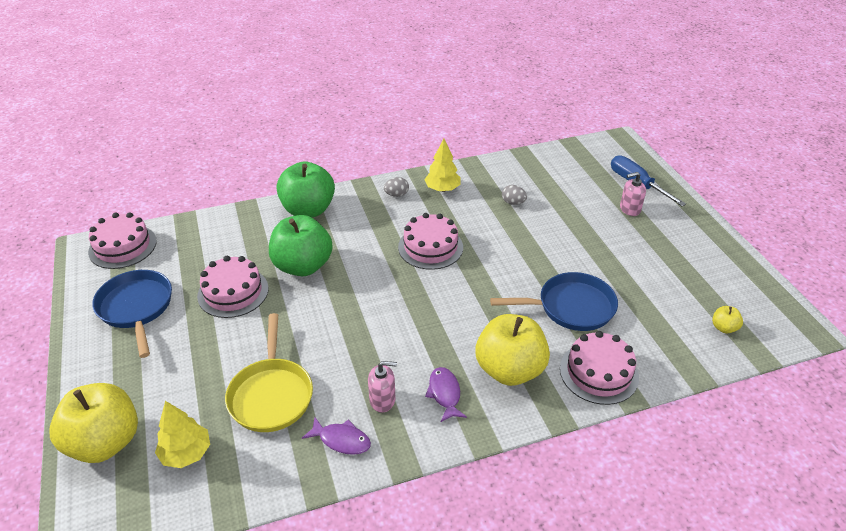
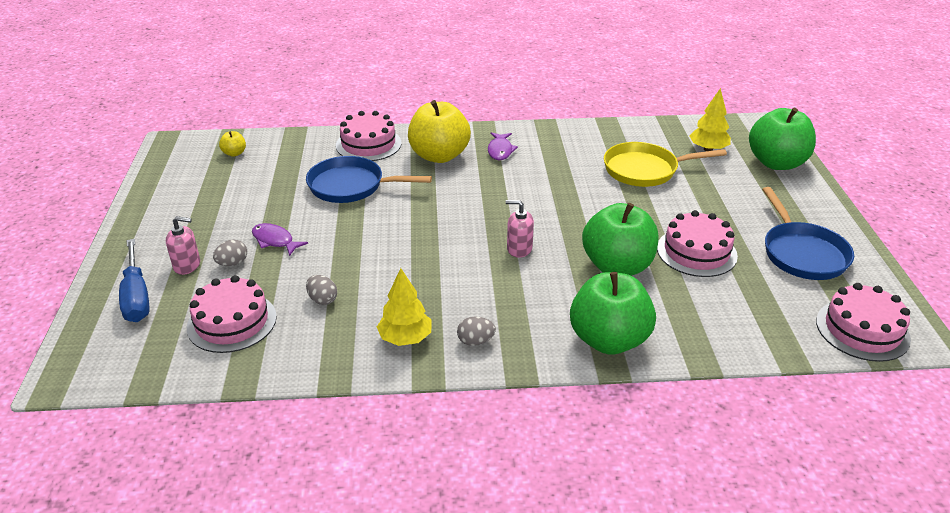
camera: 165 degrees left, 5 degrees down
(105, 442) = (776, 163): yellow apple -> green apple
(271, 394) = (645, 170): yellow pan -> yellow pan turned 105 degrees counterclockwise
(341, 440) = (588, 139): purple fish -> purple fish (275, 241)
(382, 400) = (552, 154): pink soap dispenser -> pink soap dispenser (519, 249)
(430, 247) = (460, 262): pink cake -> pink cake (232, 322)
(599, 216) = (232, 263): none -> grey egg

